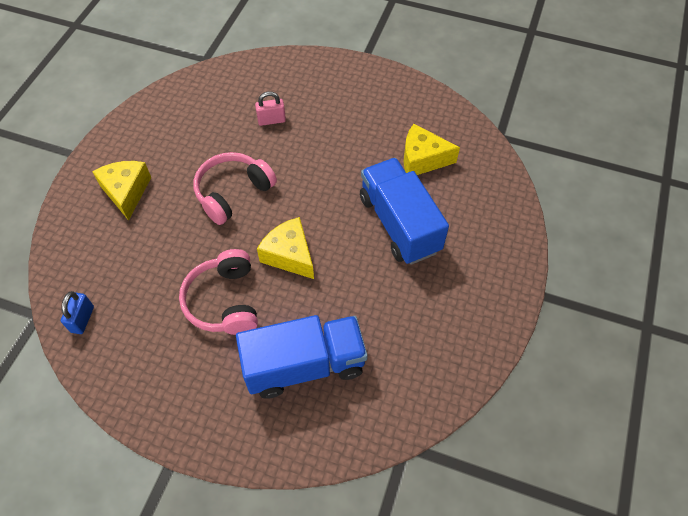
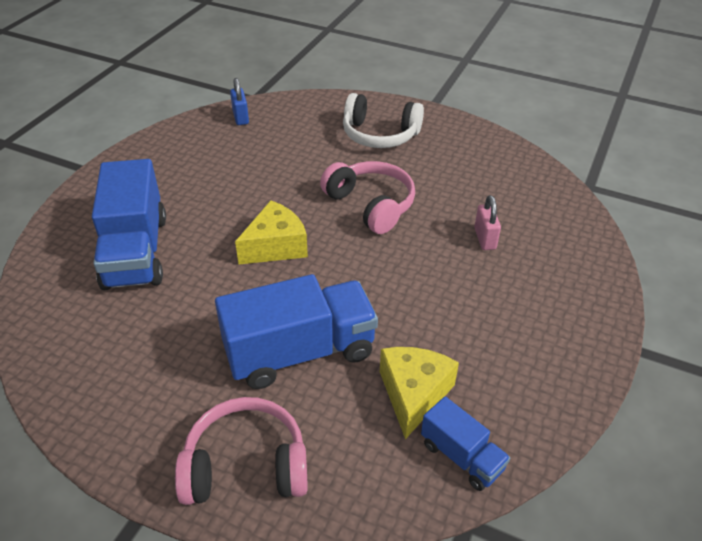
camera: 95 degrees right, 15 degrees down
(82, 319) = (240, 117): blue padlock -> blue padlock turned 60 degrees clockwise
(126, 192) = (380, 134): yellow cheese -> white headphones
(224, 301) = (231, 197): pink headphones -> pink headphones (246, 466)
(461, 136) = (461, 456): none -> blue truck

